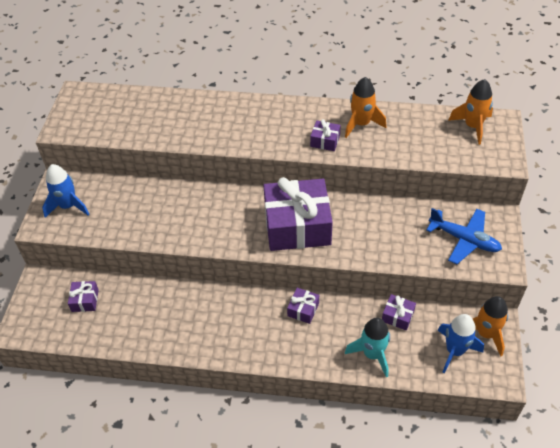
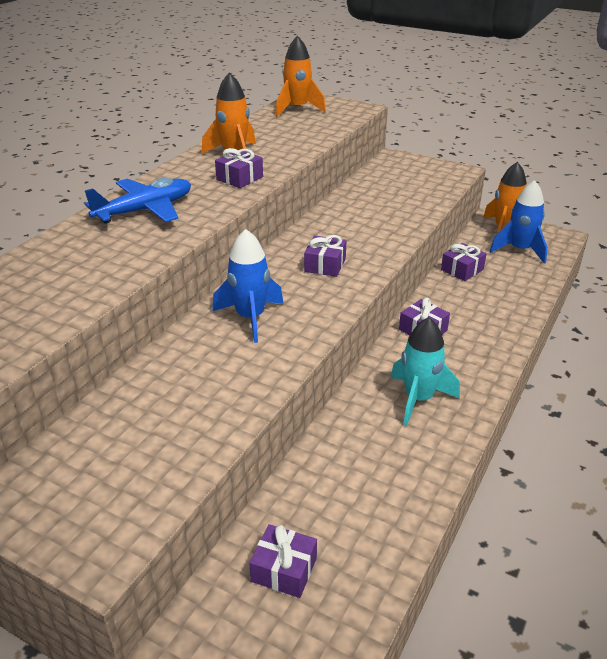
camera: 70 degrees left, 15 degrees down
(68, 206) = (86, 496): blue rocket -> blue rocket (250, 318)
(297, 226) = (325, 265): purple gift -> purple gift, size x0.42
(372, 354) = (508, 298): turquoise rocket -> turquoise rocket (418, 399)
(464, 240) = (413, 179): blue plane -> blue plane (145, 210)

